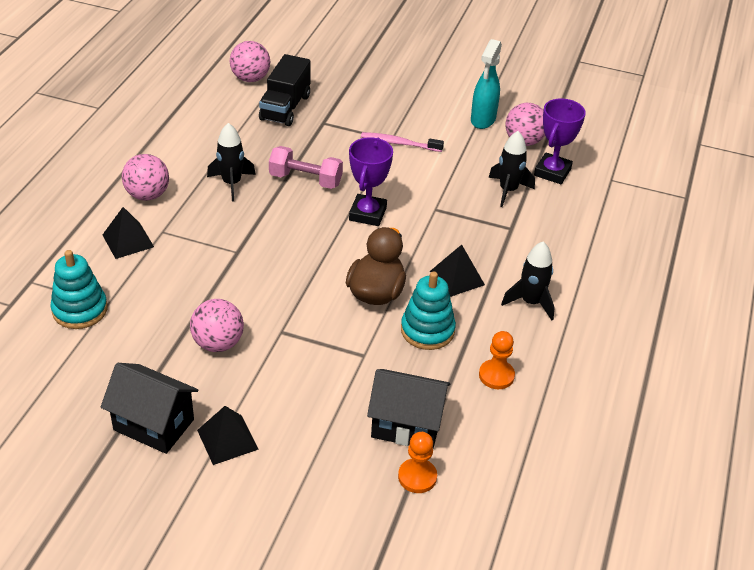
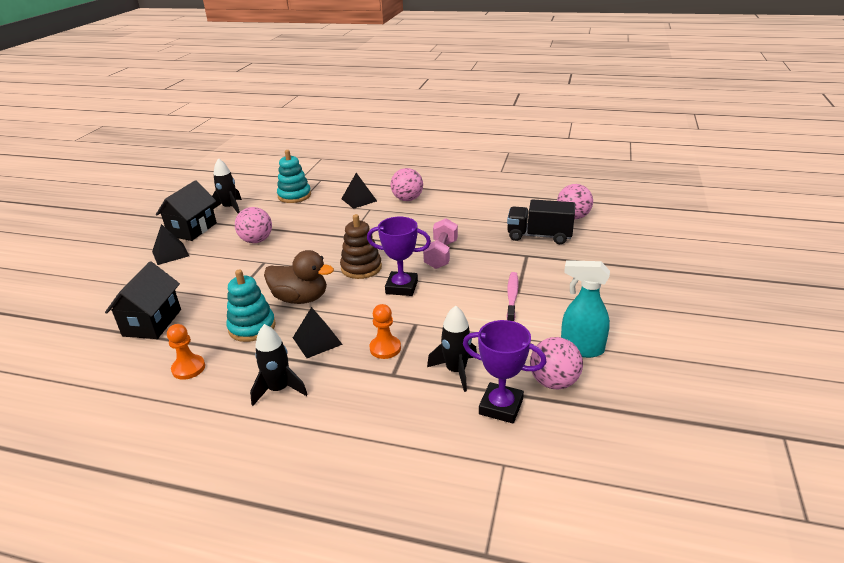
camera: 90 degrees right, 10 degrees down
(231, 183) = (428, 225): black rocket -> black rocket (230, 208)
(319, 243) = (361, 268): none -> brown stacking toy
(417, 477) = (100, 330): orange pawn -> orange pawn (385, 348)

